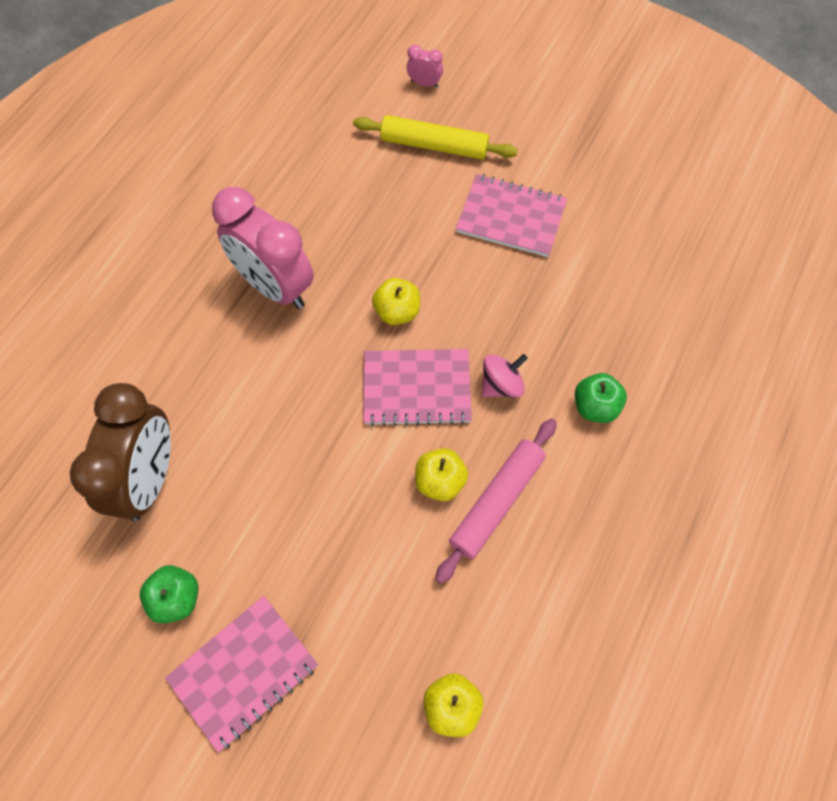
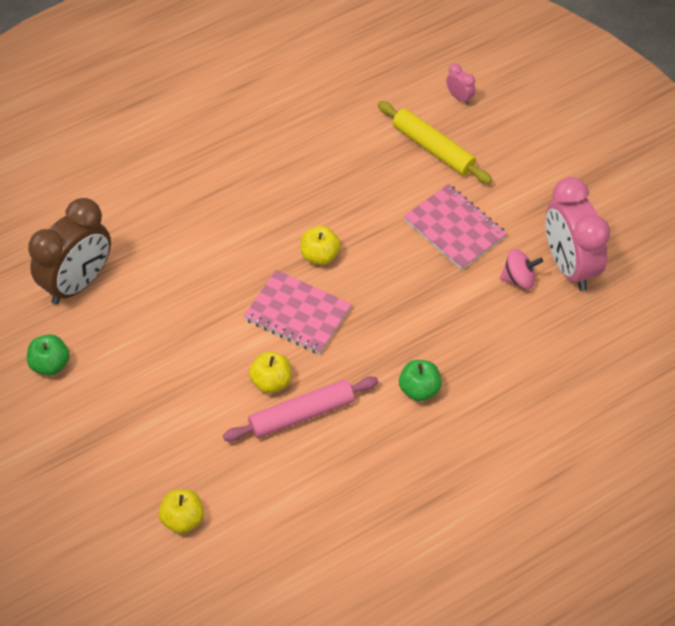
camera: 30 degrees right, 10 degrees down
(243, 672) = (65, 429): pink notebook -> none
(275, 286) = (243, 197): pink clock -> pink clock (569, 266)
(501, 385) = (360, 341): pink spinning top -> pink spinning top (519, 279)

